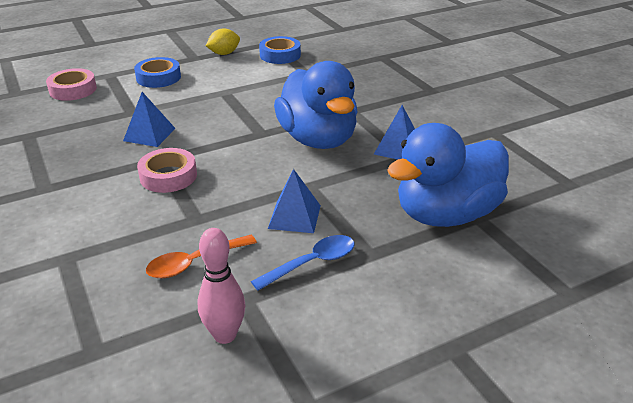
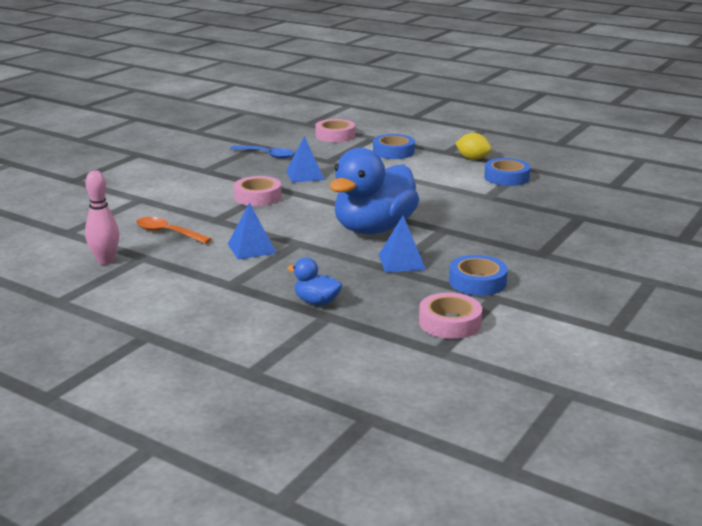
camera: 60 degrees right, 10 degrees down
(312, 263) = (201, 267): blue spoon -> blue spoon (266, 155)
(446, 214) = (316, 302): blue duck -> blue duck, size x0.43
(461, 129) = (477, 282): none -> blue tape
(524, 164) = (449, 323): none -> pink tape

